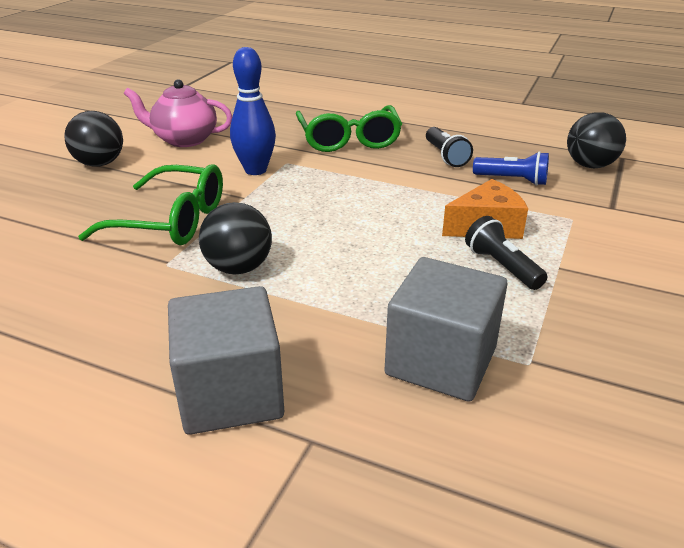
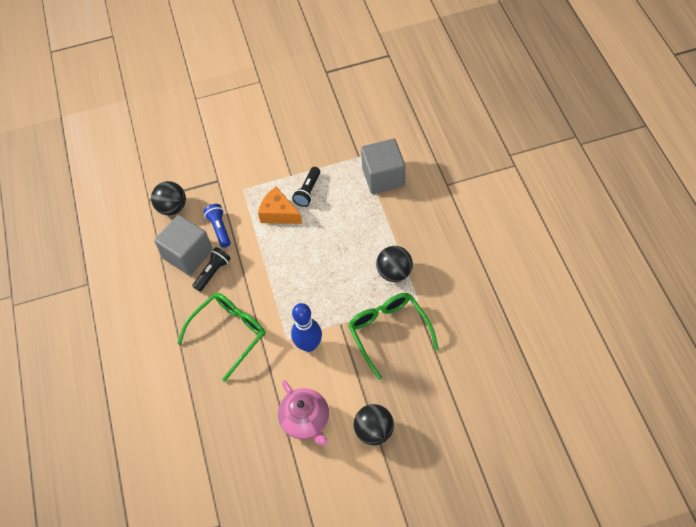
camera: 125 degrees left, 25 degrees up
(230, 393) = (453, 216): grey cube -> grey cube (188, 254)

